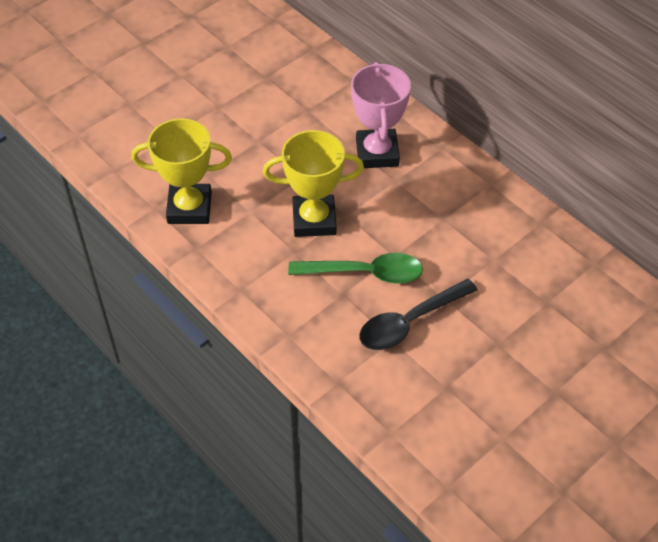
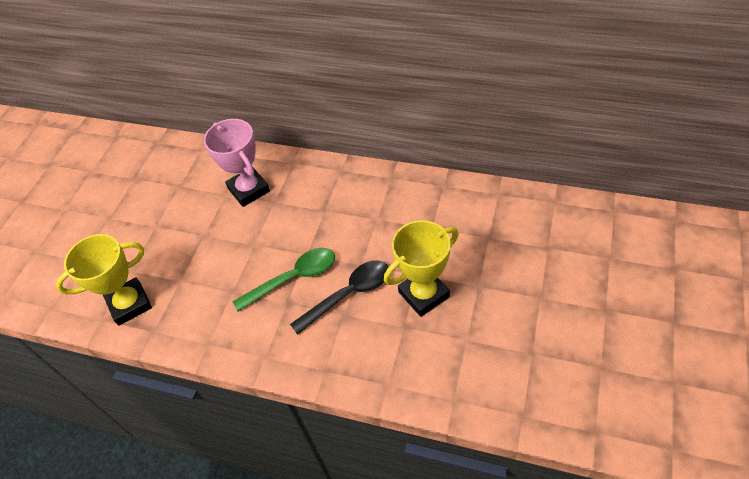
camera: 25 degrees left, 0 degrees up
(314, 220) = (232, 261): yellow trophy -> yellow trophy (423, 294)
(410, 322) = (348, 295): black spoon -> black spoon turned 150 degrees counterclockwise

